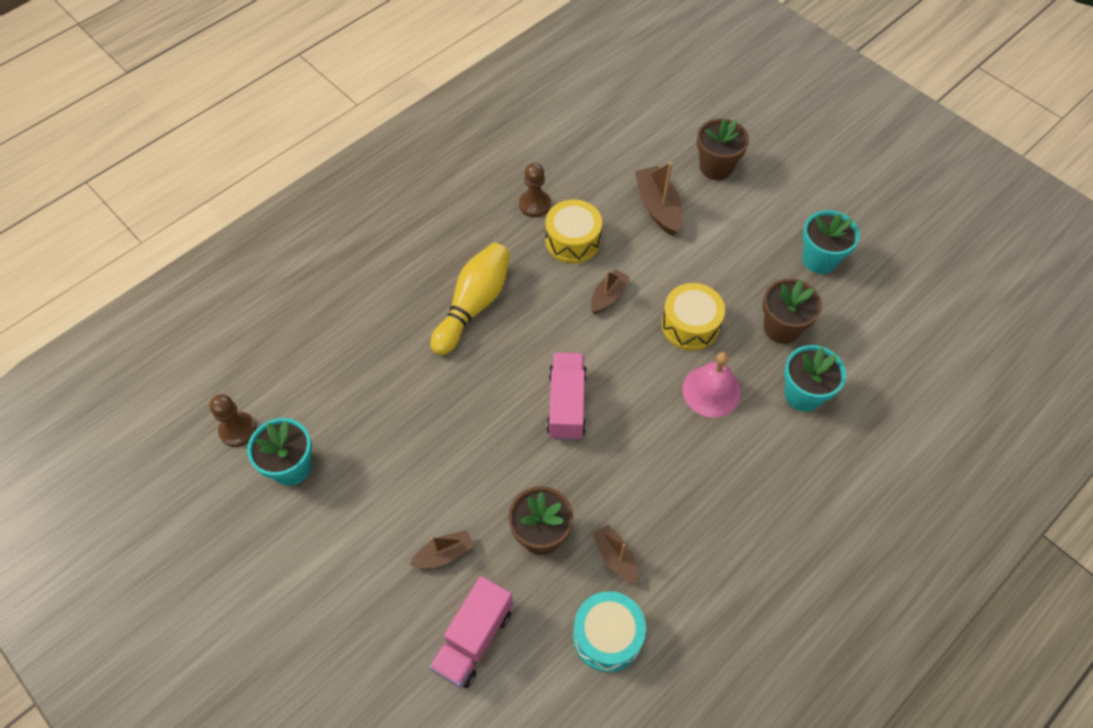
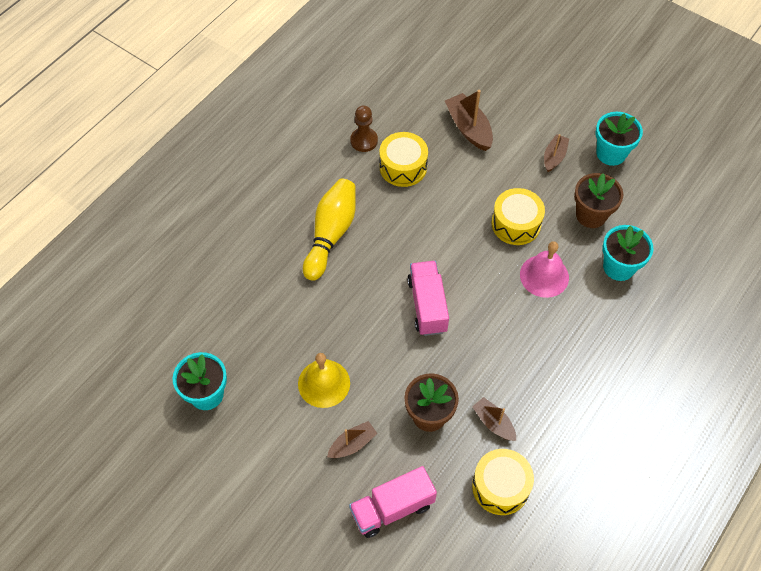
camera: 10 degrees left, 0 degrees up
(238, 430) = (152, 371): brown pawn -> none
(427, 476) = (324, 383): none -> yellow bell
(473, 639) = (392, 508): pink truck -> pink truck turned 45 degrees clockwise
(607, 636) = (500, 486): turquoise drum -> yellow drum
(608, 296) = (442, 210): brown boat -> brown boat (554, 157)
(716, 167) = (510, 87): brown flower pot -> none

